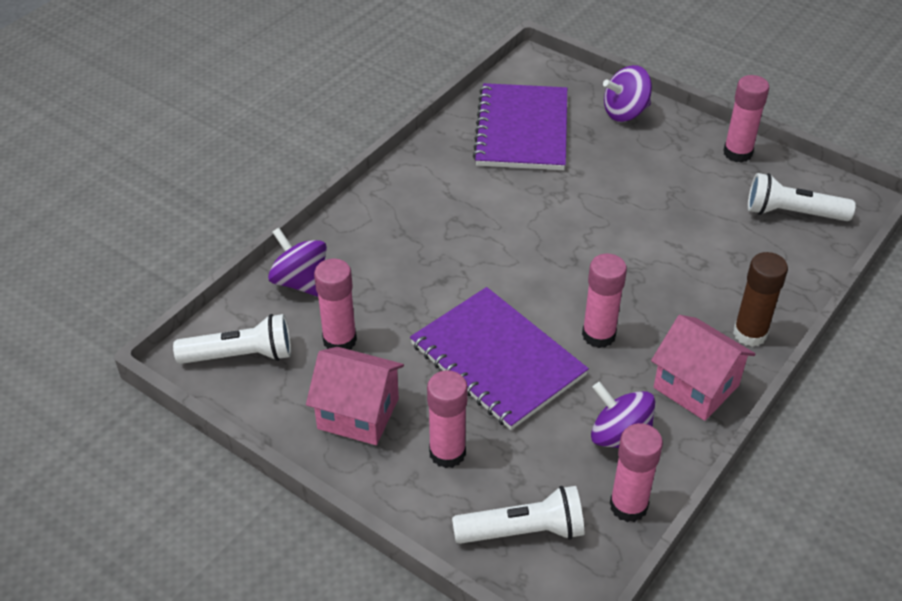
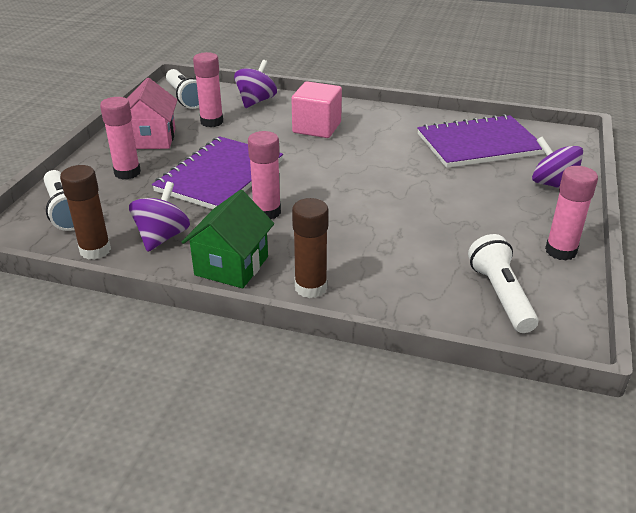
camera: 70 degrees right, 10 degrees down
(413, 243) = (317, 127): none -> pink cube
(628, 506) = (95, 250): pink glue stick -> brown glue stick
(696, 386) = (231, 266): pink house -> green house

